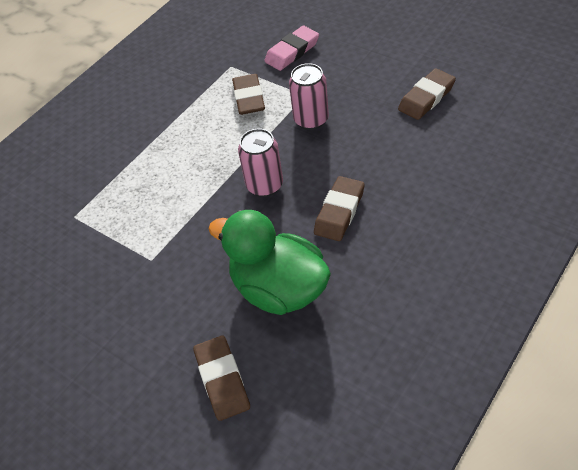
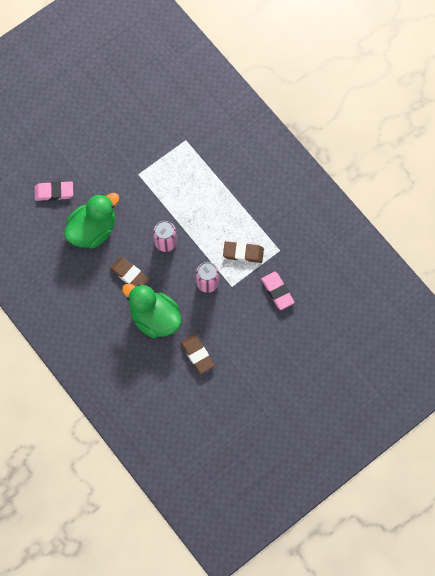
camera: 100 degrees right, 20 degrees up
(222, 380) = (54, 192): brown eraser -> pink eraser
(397, 159) = (154, 318): none -> green duck

